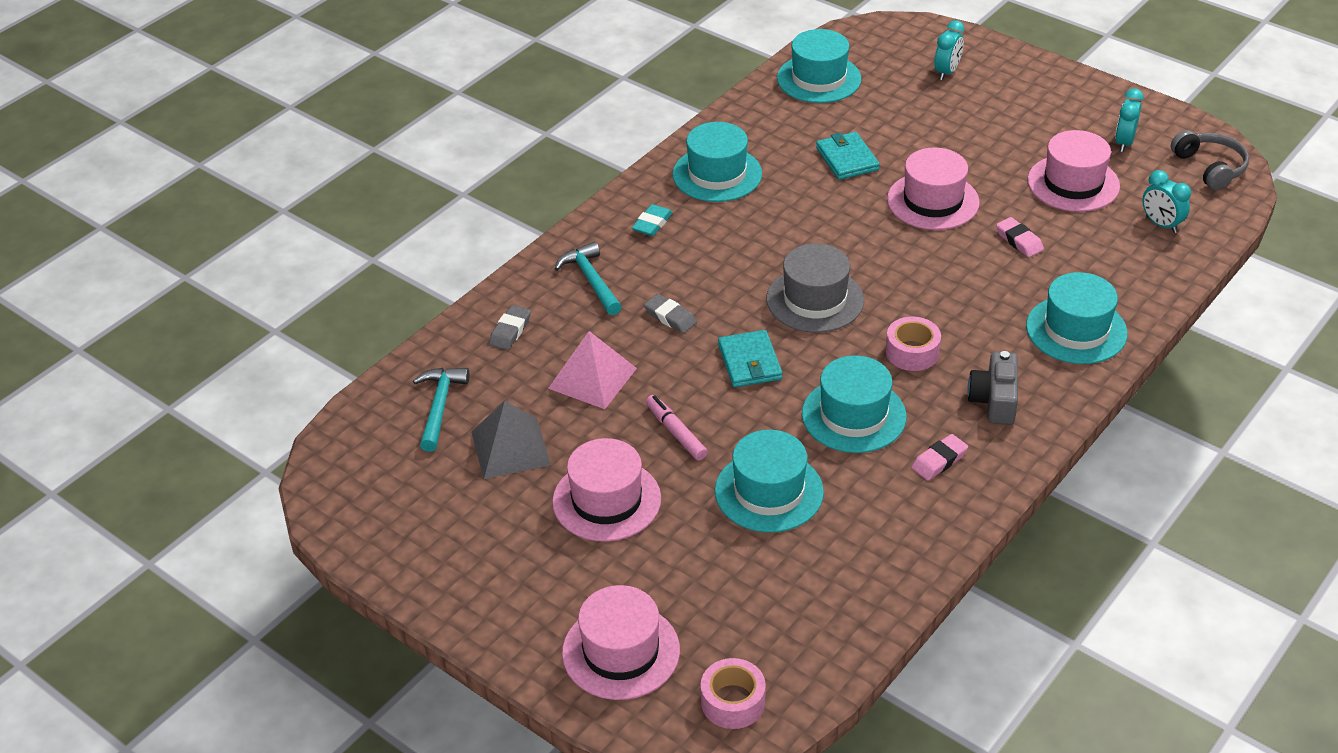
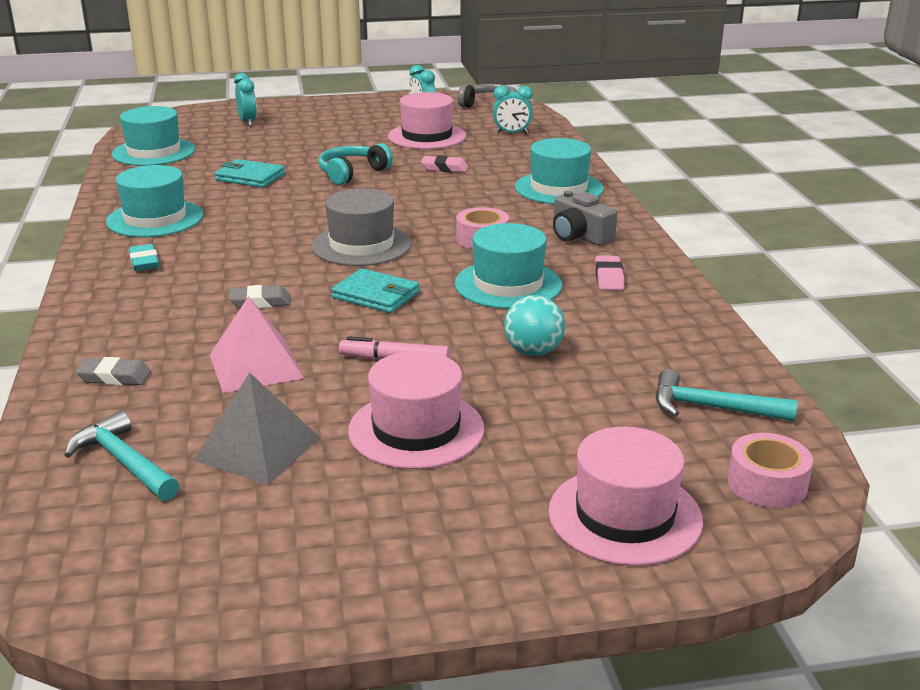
camera: 50 degrees left, 15 degrees down
(510, 331) = (114, 377): grey eraser -> grey eraser turned 60 degrees counterclockwise
(591, 280) = (143, 313): turquoise hammer -> turquoise hammer (712, 408)
(769, 491) = (533, 352): turquoise hat -> turquoise ball
(933, 201) = (352, 173): pink hat -> turquoise headphones

